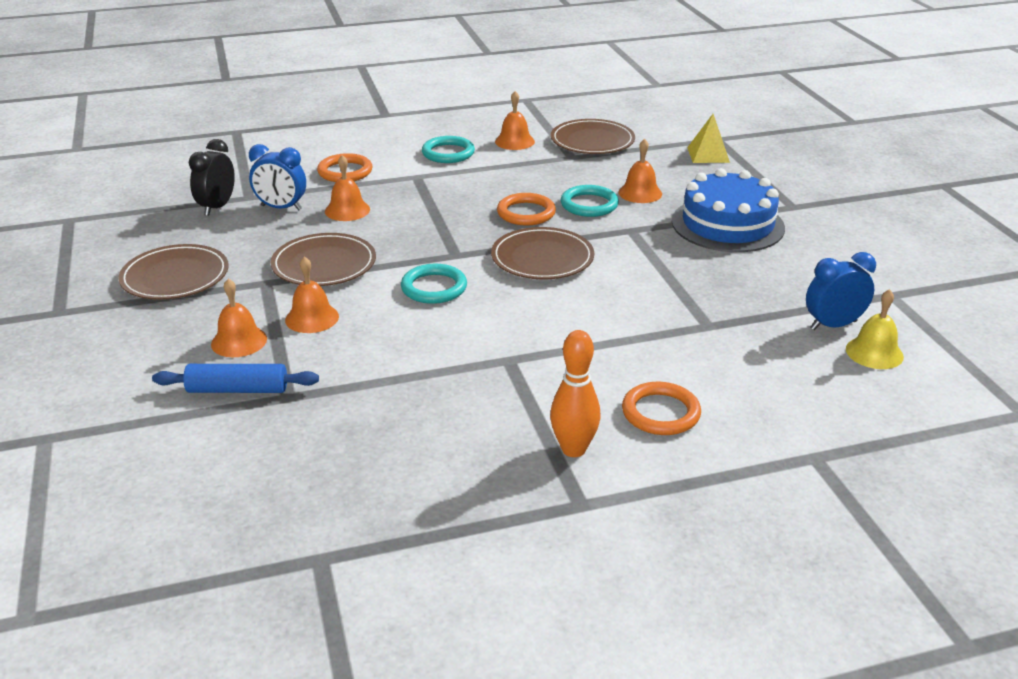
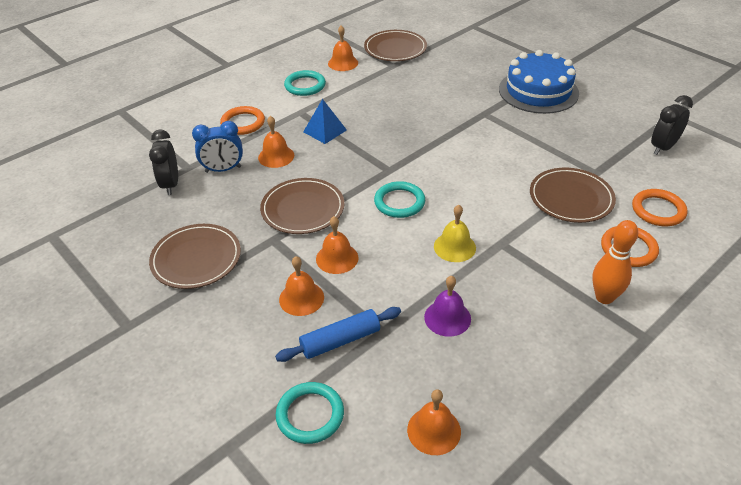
camera: 25 degrees left, 10 degrees up
(369, 407) = (447, 318): none -> purple bell
(424, 200) = (325, 131): none -> blue pyramid
(526, 213) = (405, 120): orange ring -> orange ring (658, 210)
(542, 258) = (449, 154): brown plate -> brown plate (571, 198)
(589, 205) = (440, 101): turquoise ring -> turquoise ring (310, 415)
(640, 193) = (463, 82): orange bell -> orange bell (434, 430)
(708, 155) = (478, 40): yellow pyramid -> none
(833, 325) = (663, 147): blue clock -> black clock
(874, 352) = (701, 160): yellow bell -> yellow bell (454, 247)

